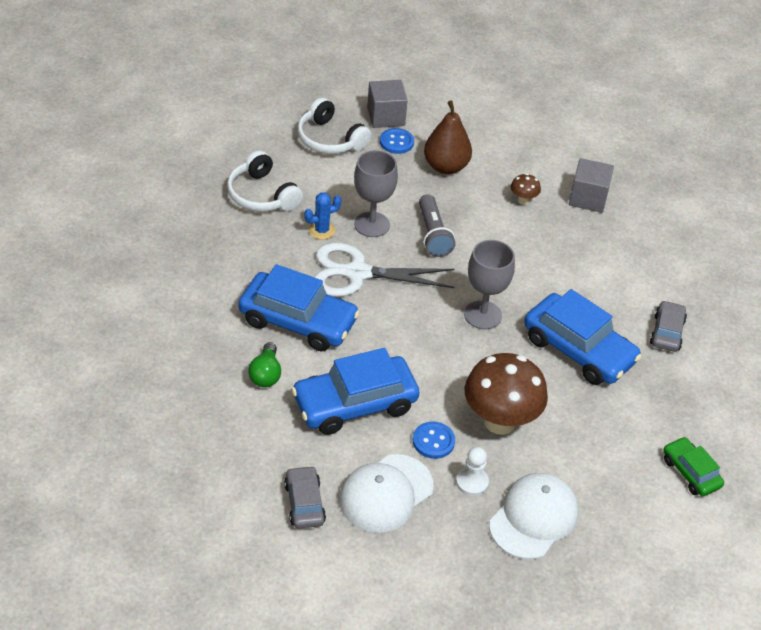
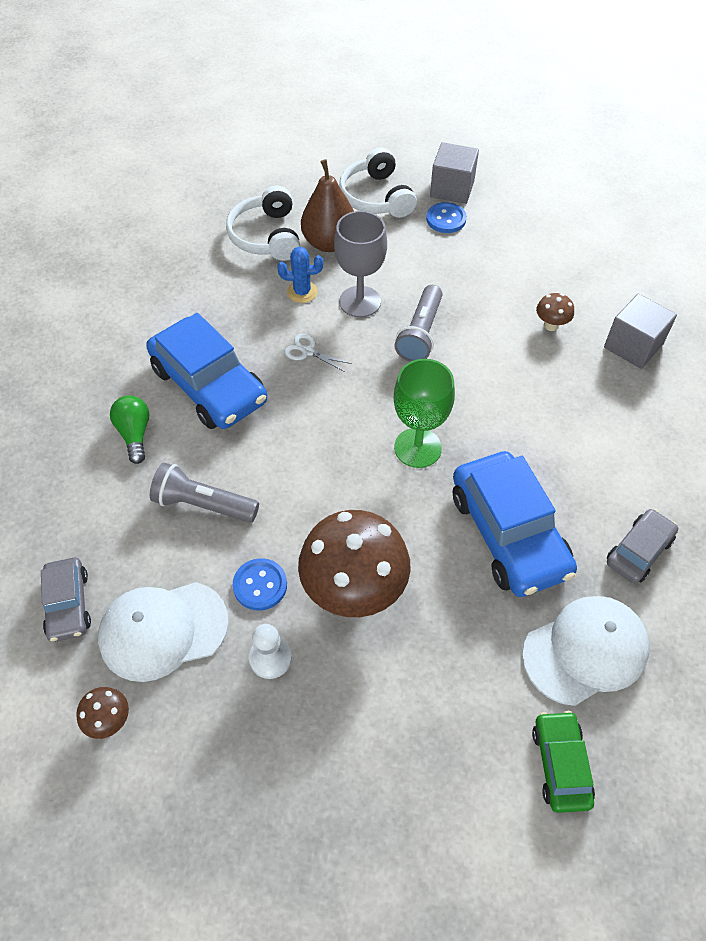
camera: 30 degrees right, 10 degrees up
(266, 374) = (135, 434): green light bulb -> green light bulb turned 135 degrees clockwise
(304, 503) = (68, 604): grey car -> grey car turned 150 degrees clockwise
(355, 404) = (203, 504): blue car -> grey flashlight
(357, 273) = (308, 351): white scissors -> white scissors, size x0.41
(390, 560) = (109, 721): none -> brown mushroom
(446, 167) = (484, 261): brown pear -> brown pear (329, 243)
(483, 315) = (417, 448): grey goblet -> green goblet
(533, 518) = (314, 740): white cap -> white cap (585, 651)

